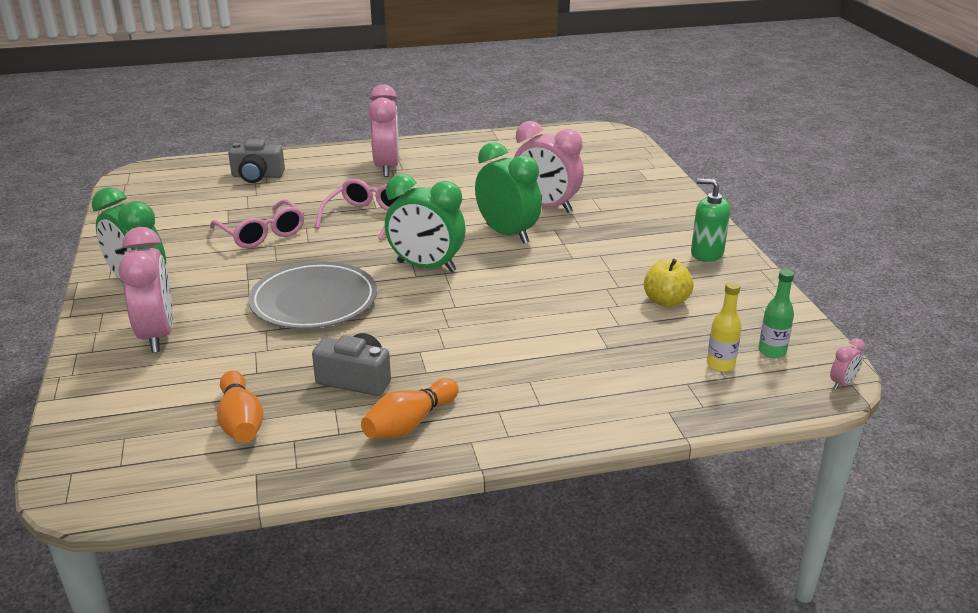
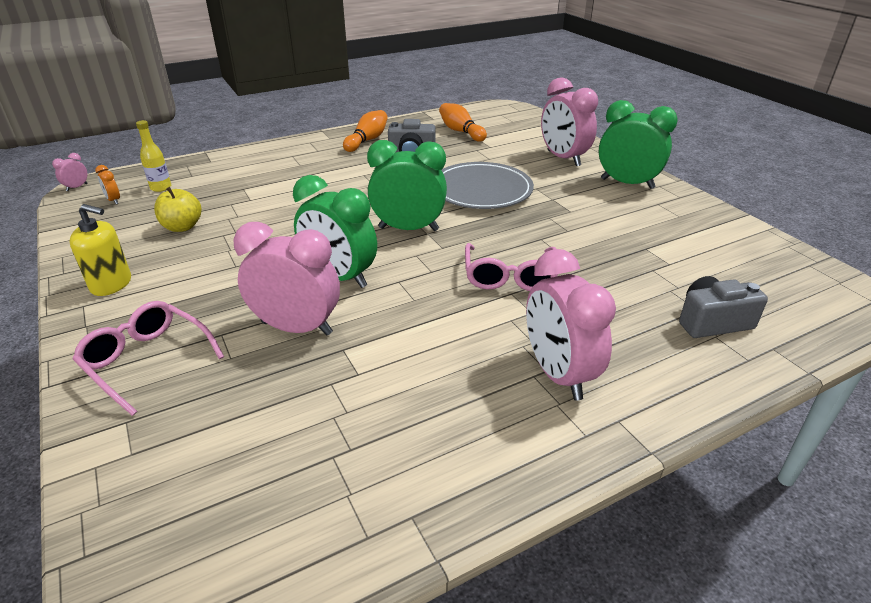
camera: 165 degrees right, 5 degrees up
(262, 234) = (593, 239): pink glasses -> pink glasses (147, 361)
(706, 253) = (111, 284): green soap dispenser -> yellow soap dispenser
(772, 351) = (114, 200): green bottle -> orange clock

